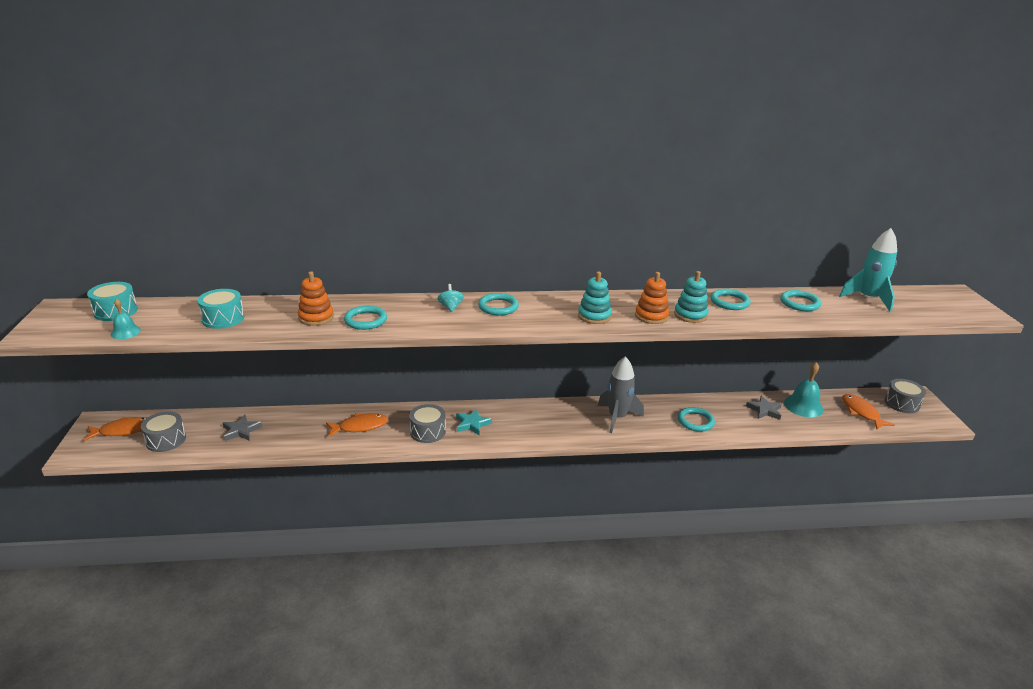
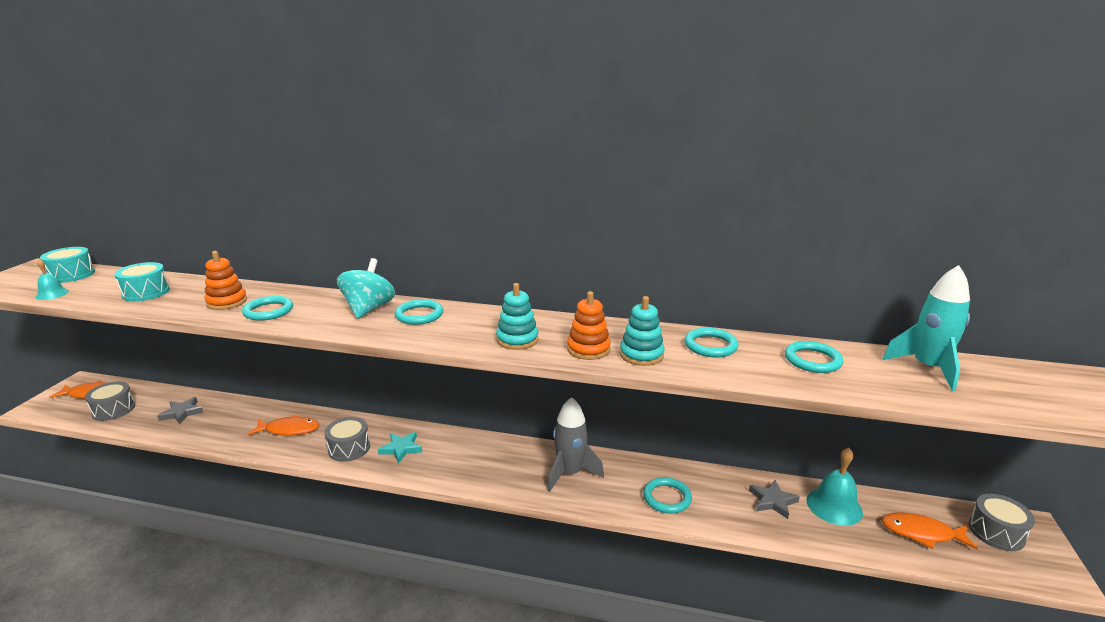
camera: 20 degrees right, 5 degrees down
(450, 307) = (368, 309): turquoise spinning top -> turquoise spinning top, size x1.88
(861, 412) = (921, 533): orange fish -> orange fish turned 75 degrees counterclockwise

